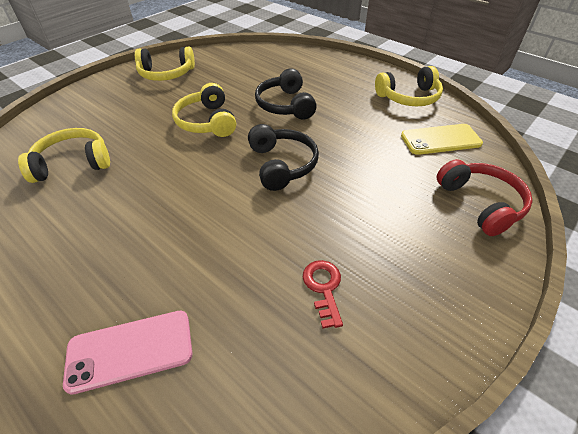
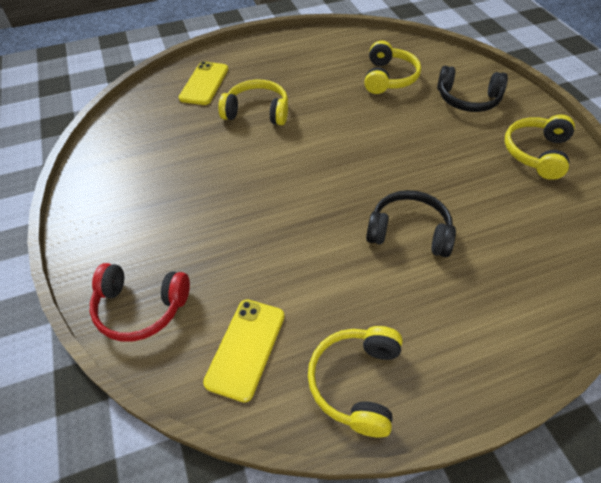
camera: 120 degrees right, 5 degrees up
(130, 350) = (204, 83): pink phone -> yellow phone
(207, 122) = (408, 160): yellow headphones -> yellow headphones (257, 112)
(282, 165) = (304, 189): black headphones -> black headphones (468, 99)
(323, 288) = (168, 163): red key -> none

